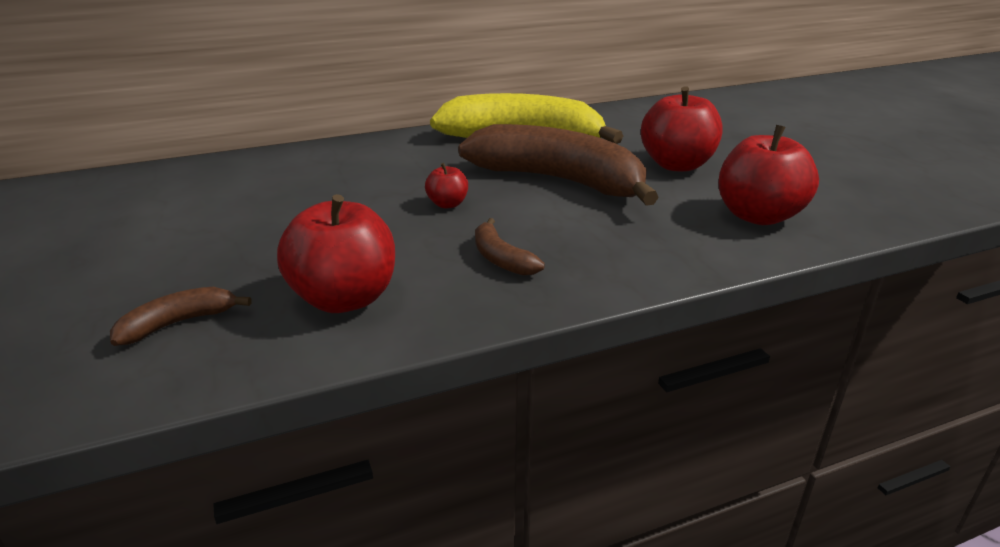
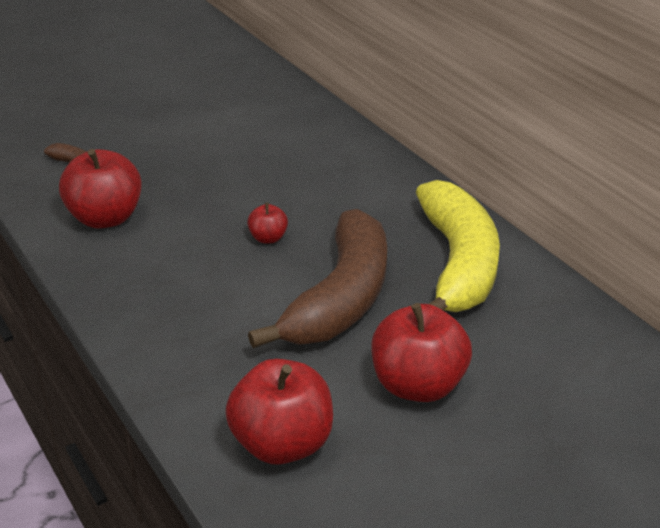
camera: 80 degrees right, 5 degrees up
(501, 258) = (168, 278): brown banana -> none

